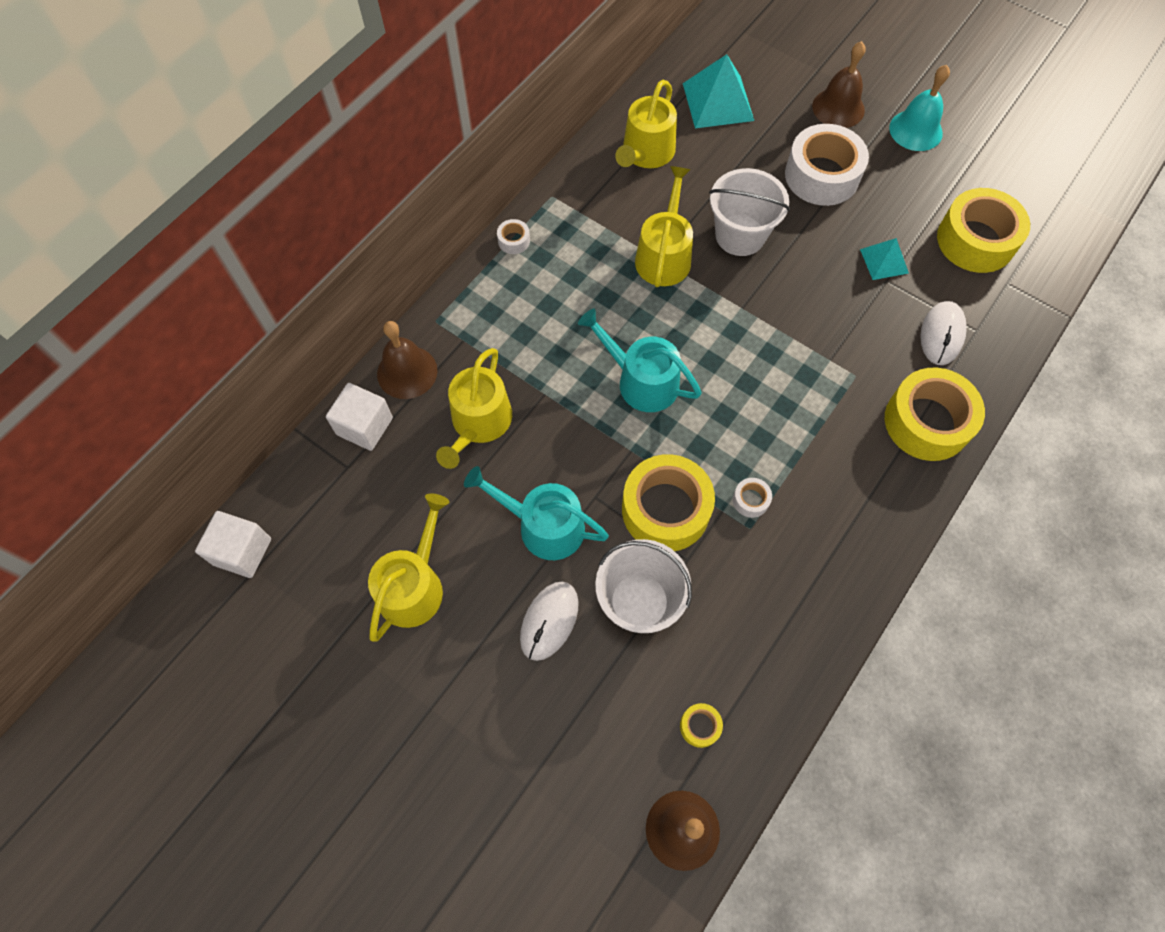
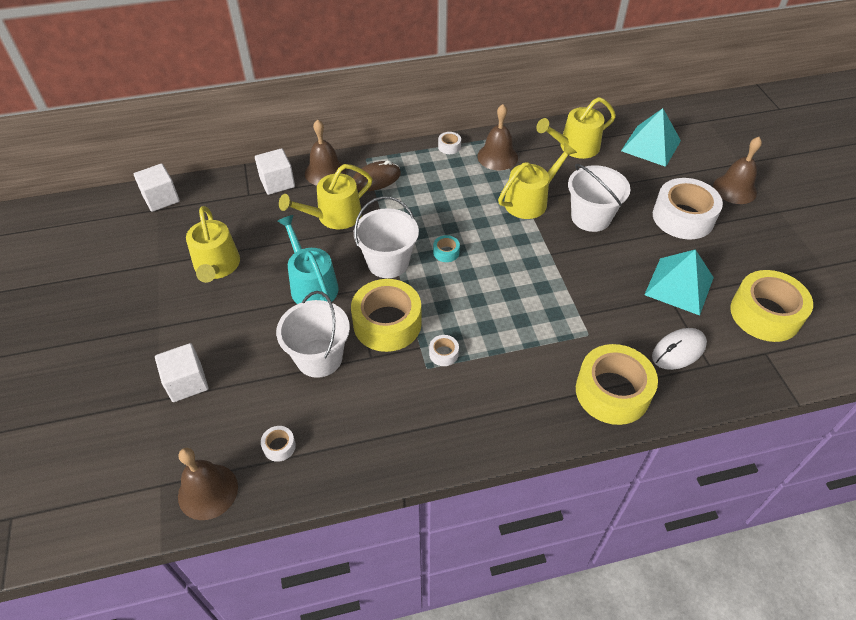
camera: 40 degrees right, 15 degrees down
(414, 585) = (217, 266): yellow watering can -> yellow watering can turned 105 degrees clockwise
(476, 341) = (376, 179): none -> brown mouse
(534, 742) = (187, 382): none -> white cube
(549, 621) = (262, 331): white mouse -> none
(578, 220) = (497, 157): none -> brown bell
(595, 437) = (388, 262): none -> white bucket
(641, 381) = (446, 252): turquoise watering can -> turquoise tape
(700, 726) = (279, 446): yellow tape -> white tape
(884, 261) = (679, 286): turquoise pyramid -> turquoise pyramid, size x1.73
(915, 130) = (783, 229): turquoise bell -> none

